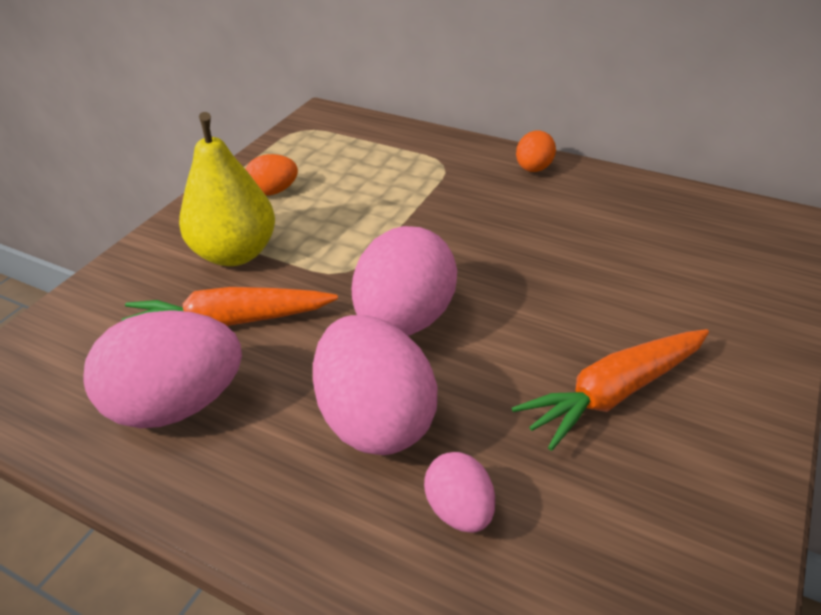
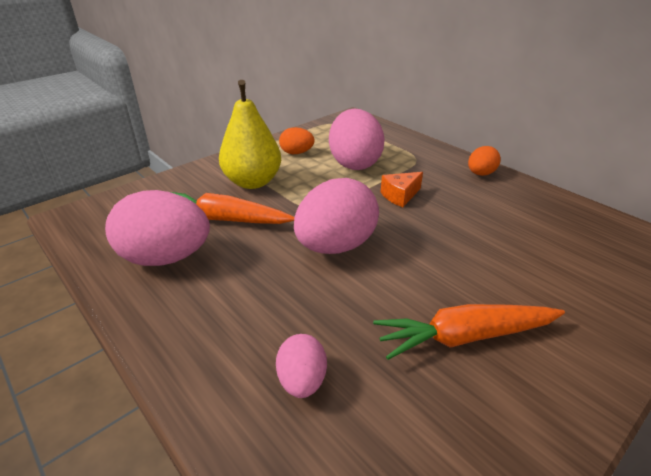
camera: 20 degrees right, 5 degrees down
(375, 419) = (279, 302): pink egg -> pink egg (354, 163)
(450, 225) = (400, 196): none -> orange cheese

